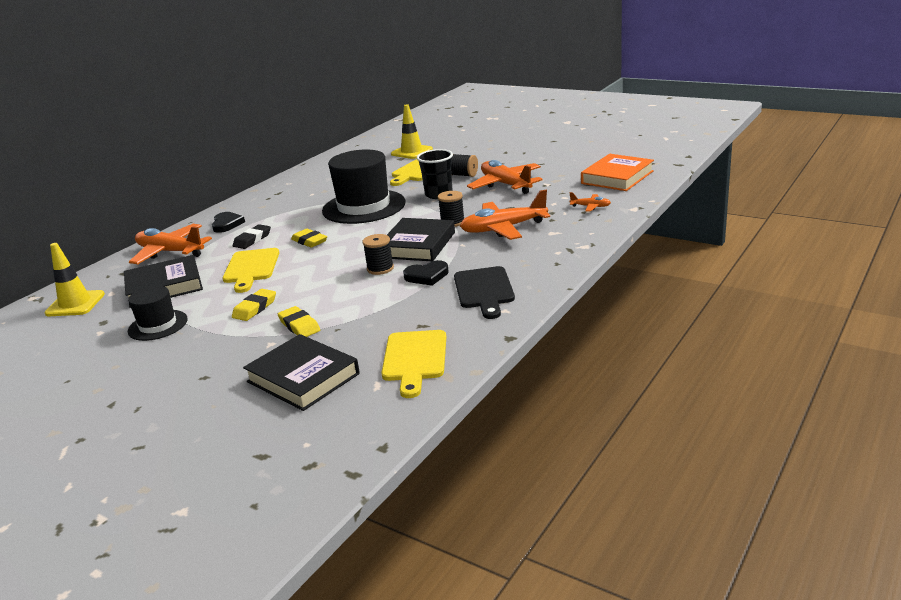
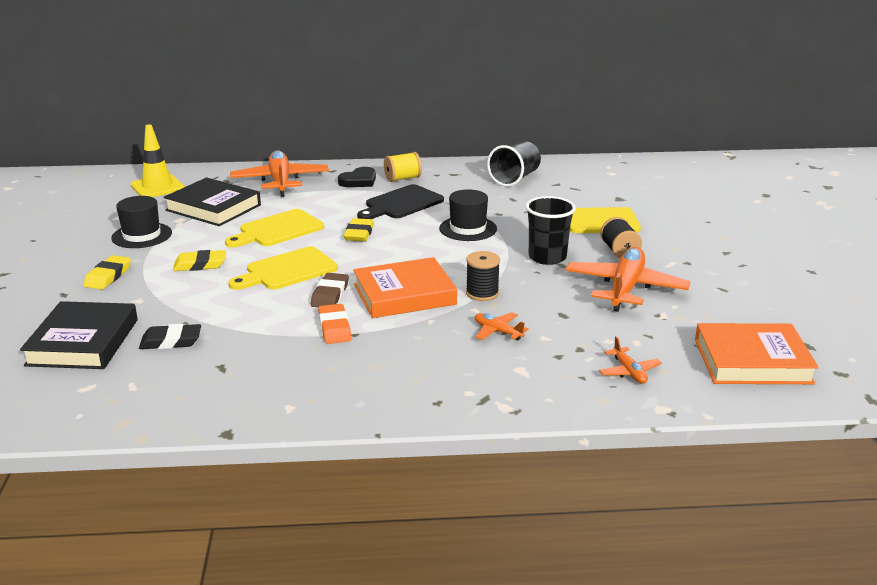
camera: 50 degrees right, 0 degrees up
(252, 240) = (337, 206): black eraser -> black eraser (171, 341)
(253, 209) = (402, 178): none -> yellow spool
(299, 326) = (179, 300): yellow eraser -> yellow eraser (108, 276)
(321, 177) = (515, 178): none -> black cup
(364, 207) = (468, 228): black hat -> black hat, size x0.54
(380, 268) = (330, 295): black spool -> brown eraser
(412, 152) = (646, 197): yellow traffic cone -> none
(414, 359) = (148, 389): yellow cutting board -> yellow cutting board (287, 270)
(418, 245) = (404, 294): black book -> orange book
(427, 276) = (334, 328): black heart -> orange eraser
(484, 290) = (327, 376): black cutting board -> black cutting board (401, 204)
(503, 228) = (497, 332): orange plane -> orange plane, size x0.47

